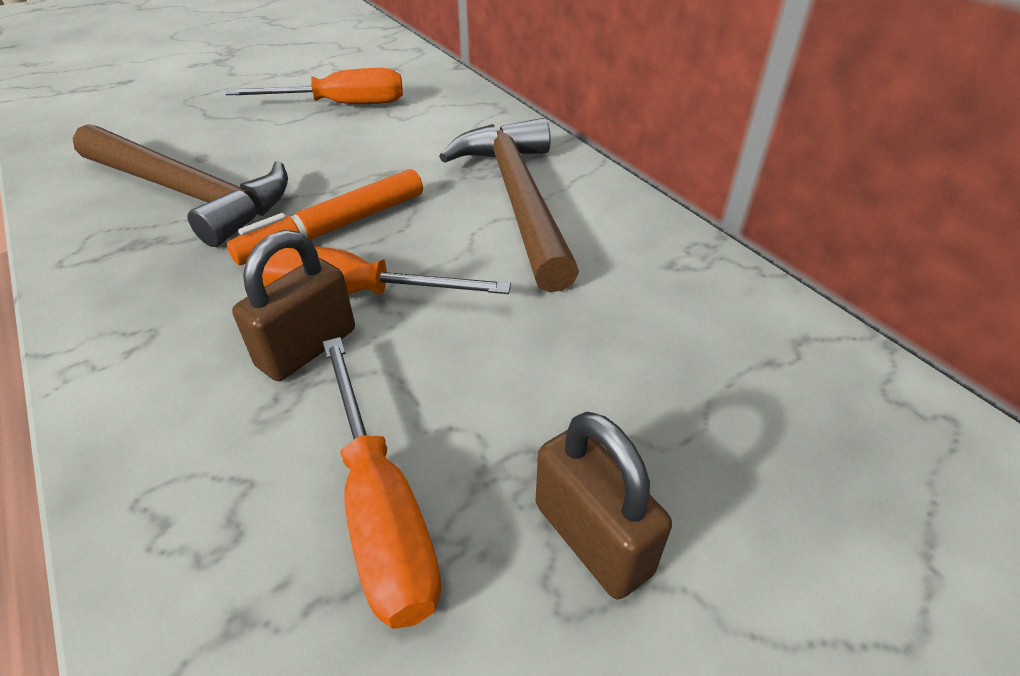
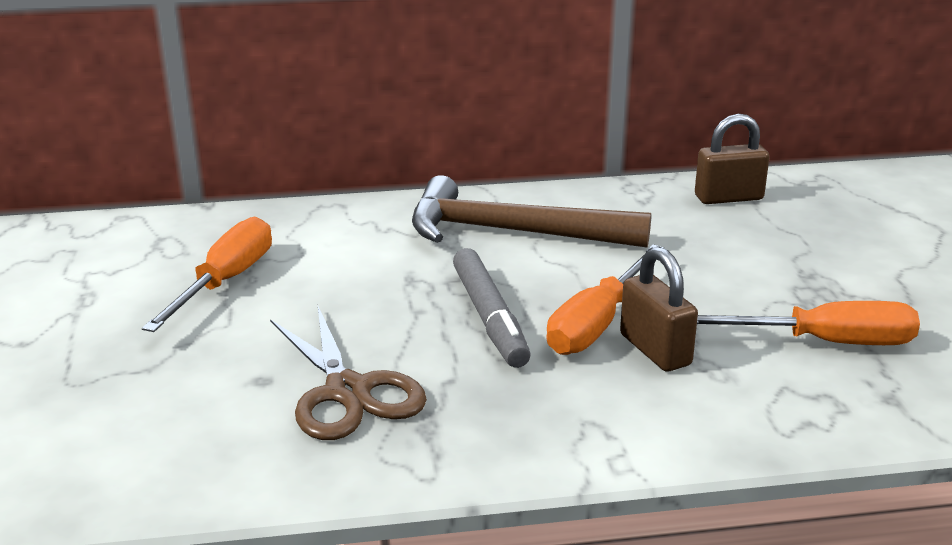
camera: 65 degrees left, 15 degrees down
(189, 194) = (348, 391): brown hammer -> brown scissors
(335, 228) = (489, 318): orange marker -> grey marker
(592, 538) = (865, 284): brown padlock -> brown padlock (728, 198)

